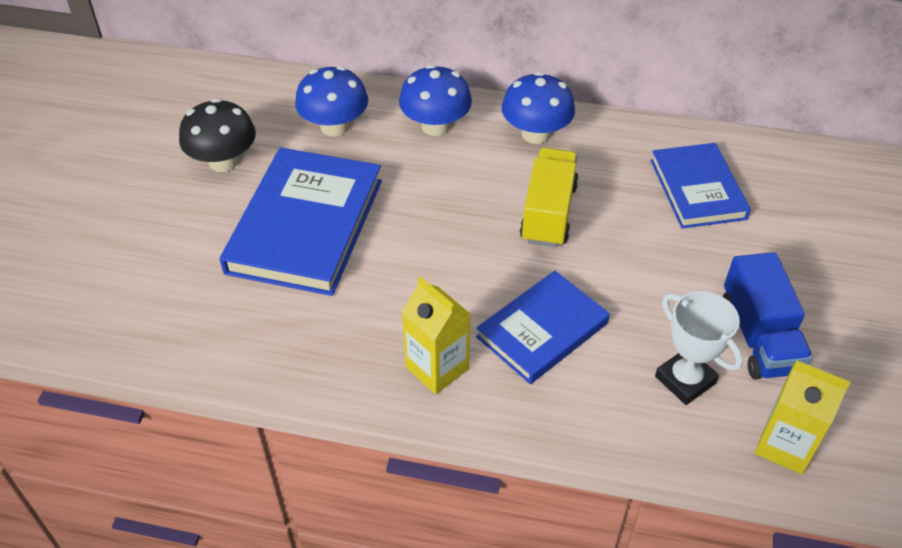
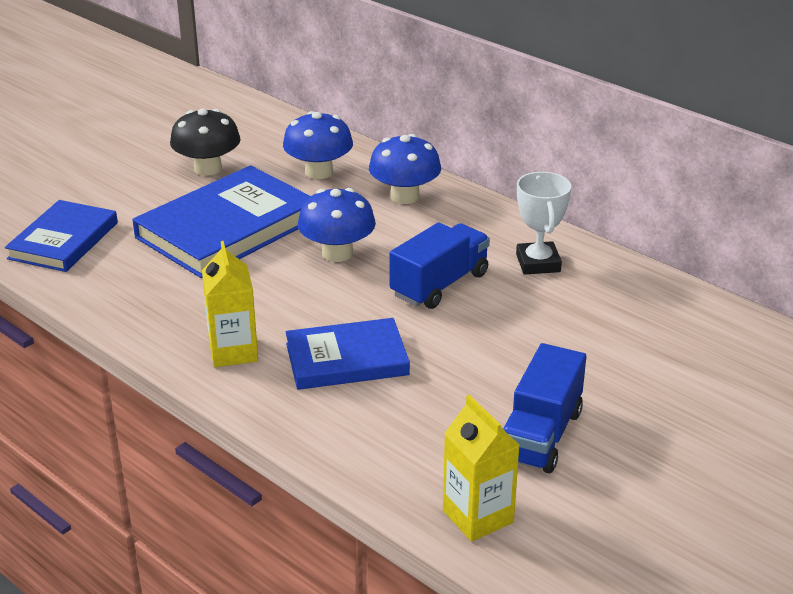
camera: 30 degrees right, 15 degrees down
(536, 134) = (489, 228): blue mushroom -> blue mushroom (337, 253)
(548, 213) = (439, 285): yellow truck -> blue truck
(685, 380) = (436, 438): white trophy -> white trophy (538, 263)
(697, 189) = (601, 313): blue book -> blue book (63, 241)

